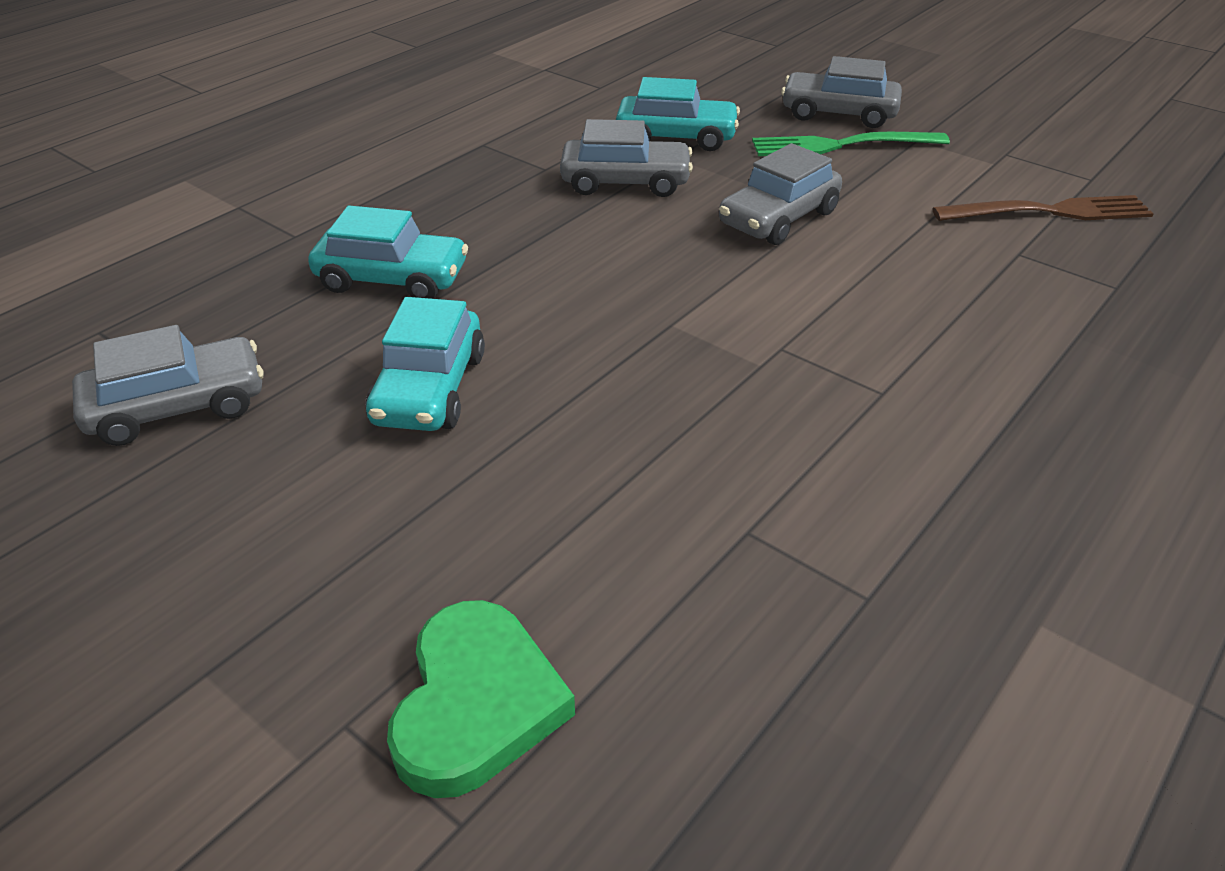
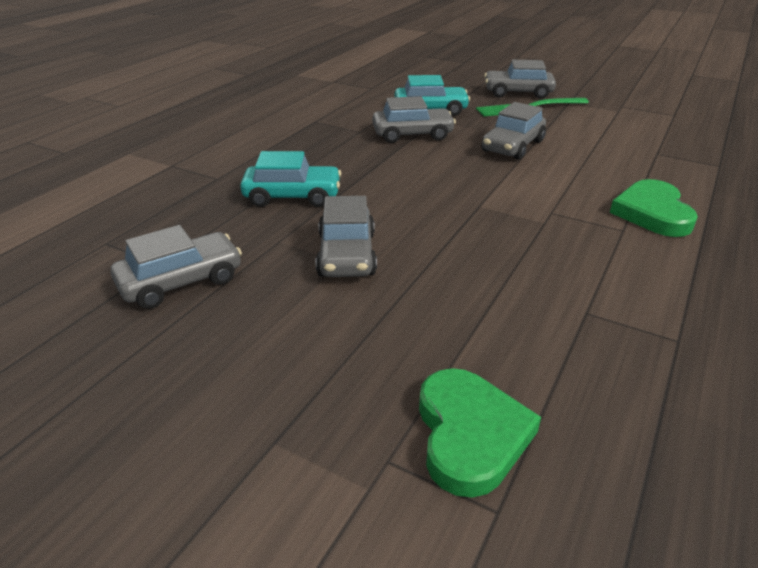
camera: 10 degrees left, 5 degrees down
(429, 389) = (347, 254): turquoise car -> grey car
(948, 367) = (652, 213): none -> green heart
(1049, 212) = (661, 132): brown fork -> none

